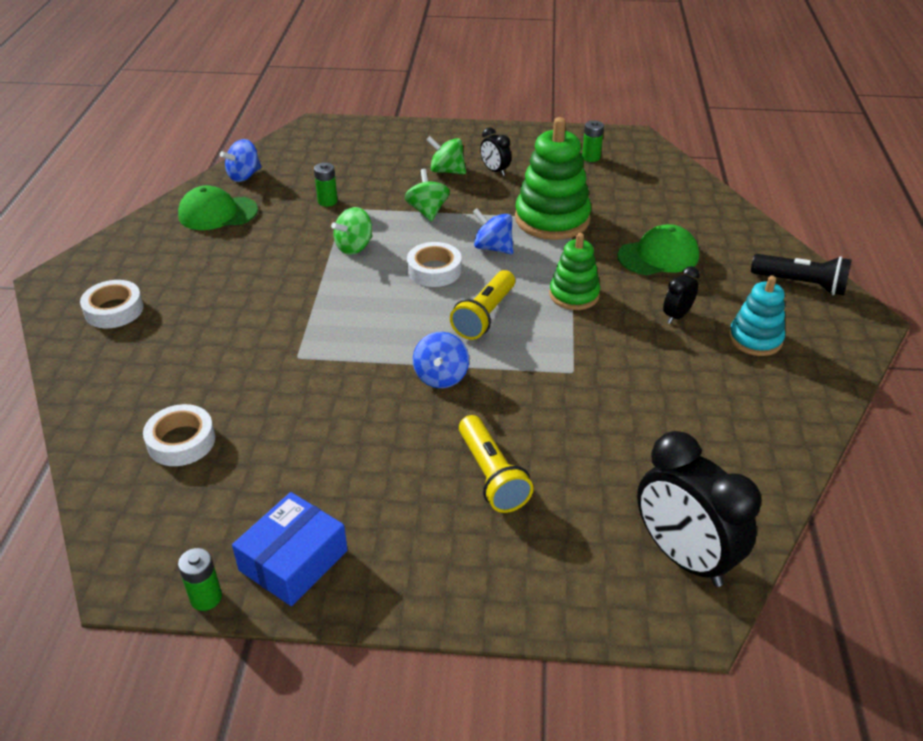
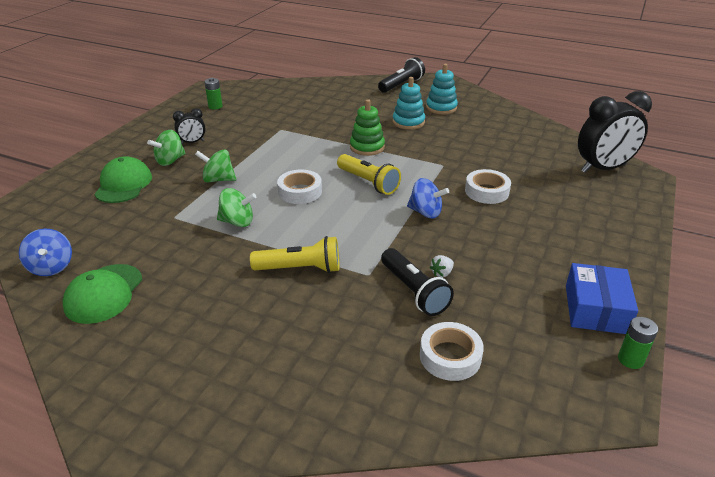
camera: 70 degrees left, 5 degrees down
(114, 310) = (220, 390): white tape -> white tape (487, 191)
(278, 396) = (414, 291): none -> black flashlight
(293, 560) = (595, 309): blue box -> blue box turned 45 degrees clockwise
(319, 412) = (441, 273): none -> white strawberry
(327, 201) = (153, 224): green battery -> none
(354, 247) = (237, 222): green spinning top -> green spinning top turned 60 degrees counterclockwise
(491, 476) = (529, 213): yellow flashlight -> yellow flashlight (300, 269)
(493, 248) = (291, 163): blue spinning top -> none
(552, 219) = (276, 135): green stacking toy -> none
(658, 256) = (346, 113): green cap -> green cap (123, 184)
(677, 316) = (408, 122): black clock -> turquoise stacking toy

